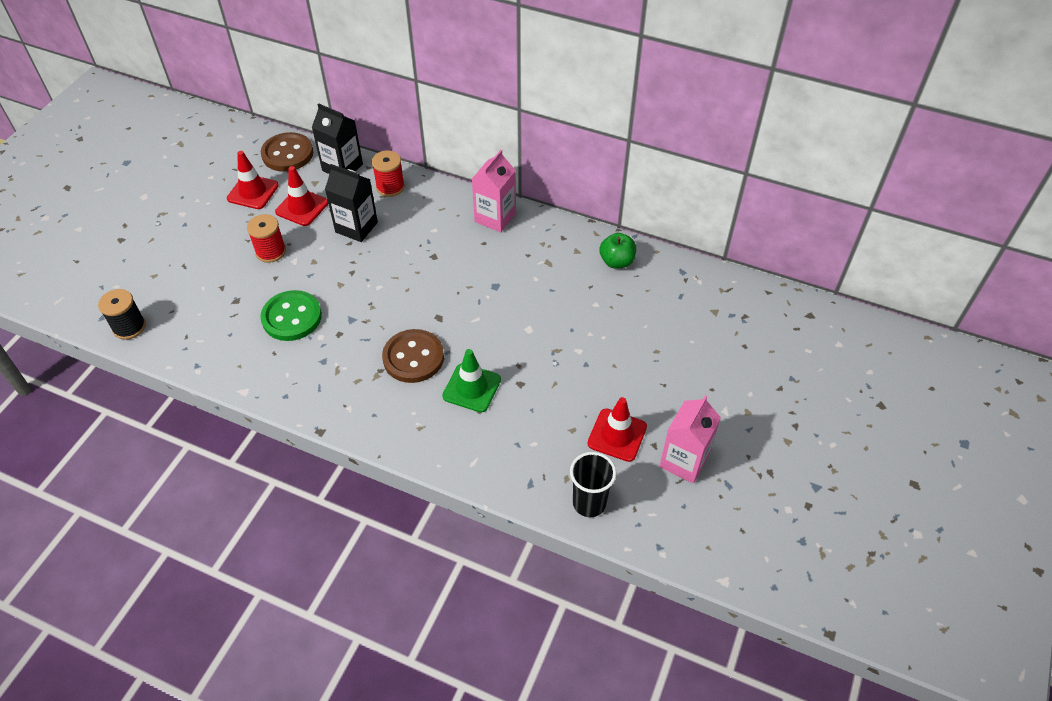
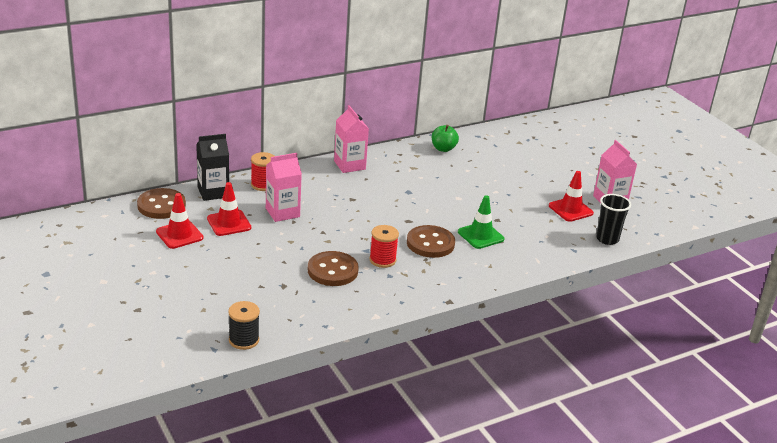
camera: 55 degrees left, 20 degrees down
(271, 251) = (255, 253): red spool -> red spool (382, 260)
(292, 317) = (332, 270): green button -> brown button
(356, 227) = (282, 212): black carton -> pink carton

